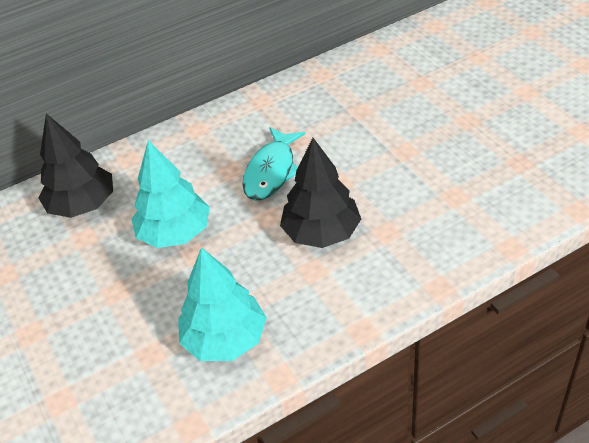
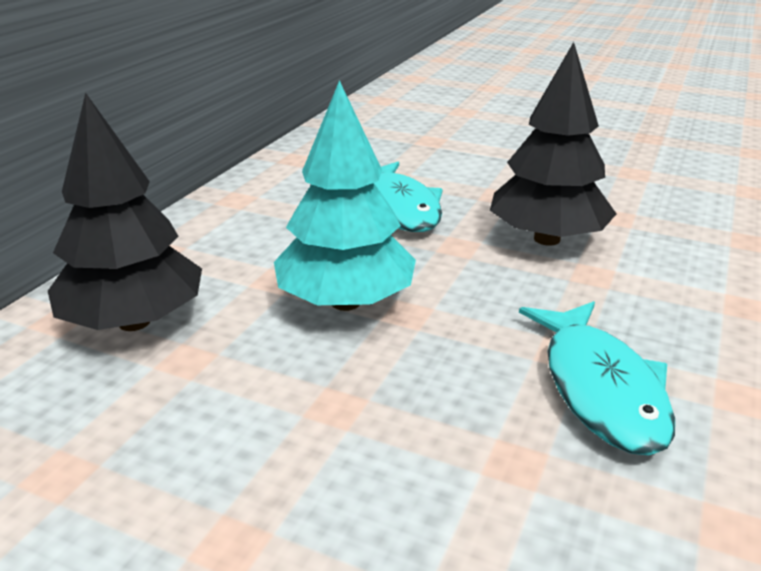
camera: 40 degrees left, 15 degrees down
(225, 339) = (600, 388): turquoise tree -> turquoise fish

